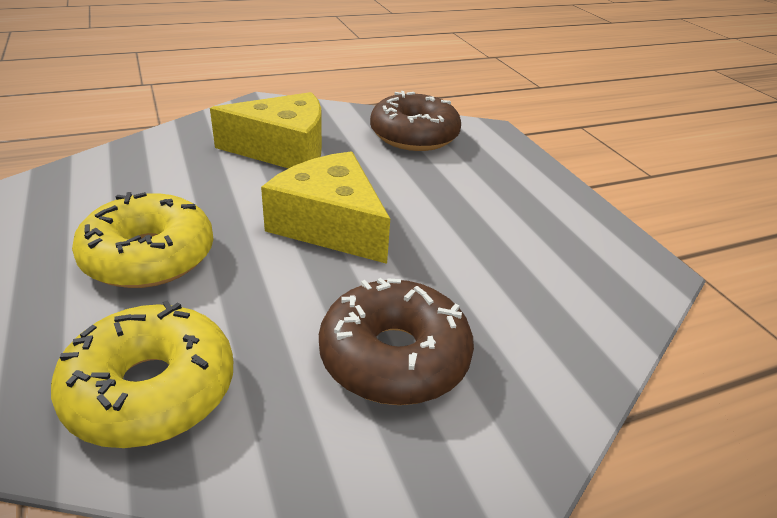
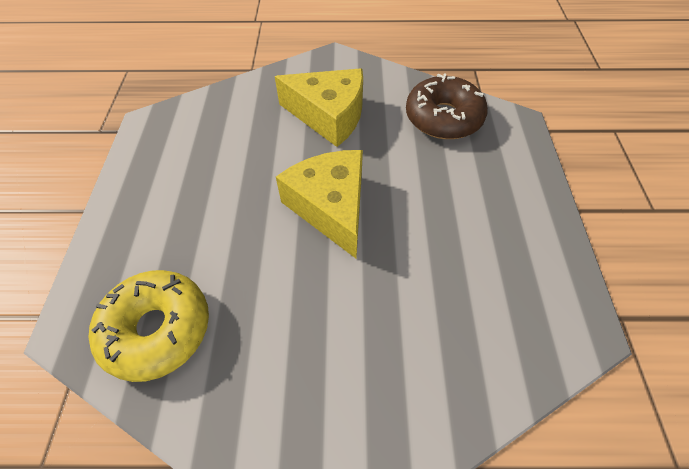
camera: 25 degrees right, 20 degrees up
(149, 257) = (196, 208): yellow donut -> none
(394, 357) = (321, 353): brown donut -> none

